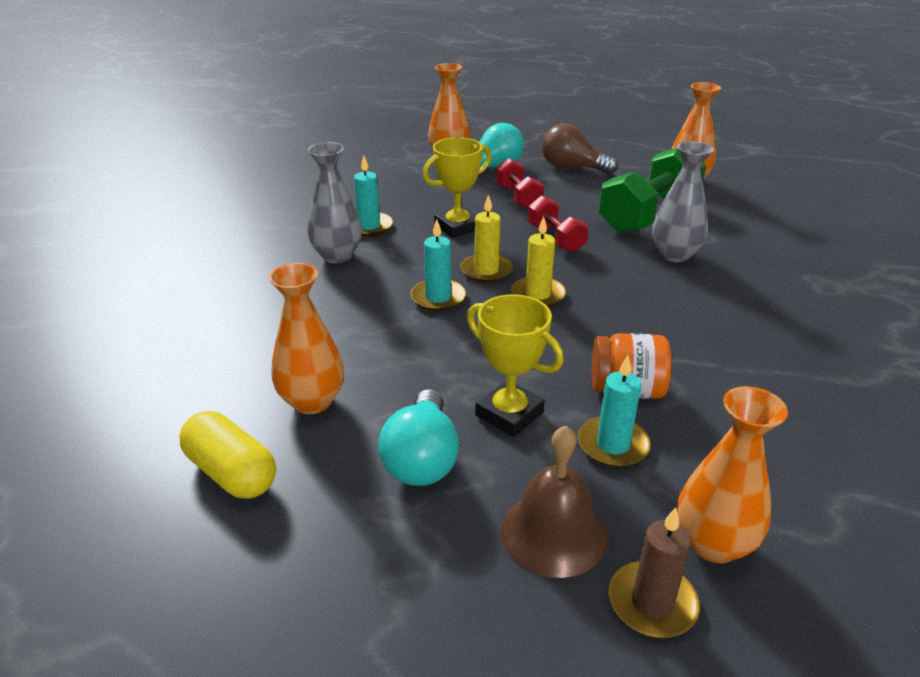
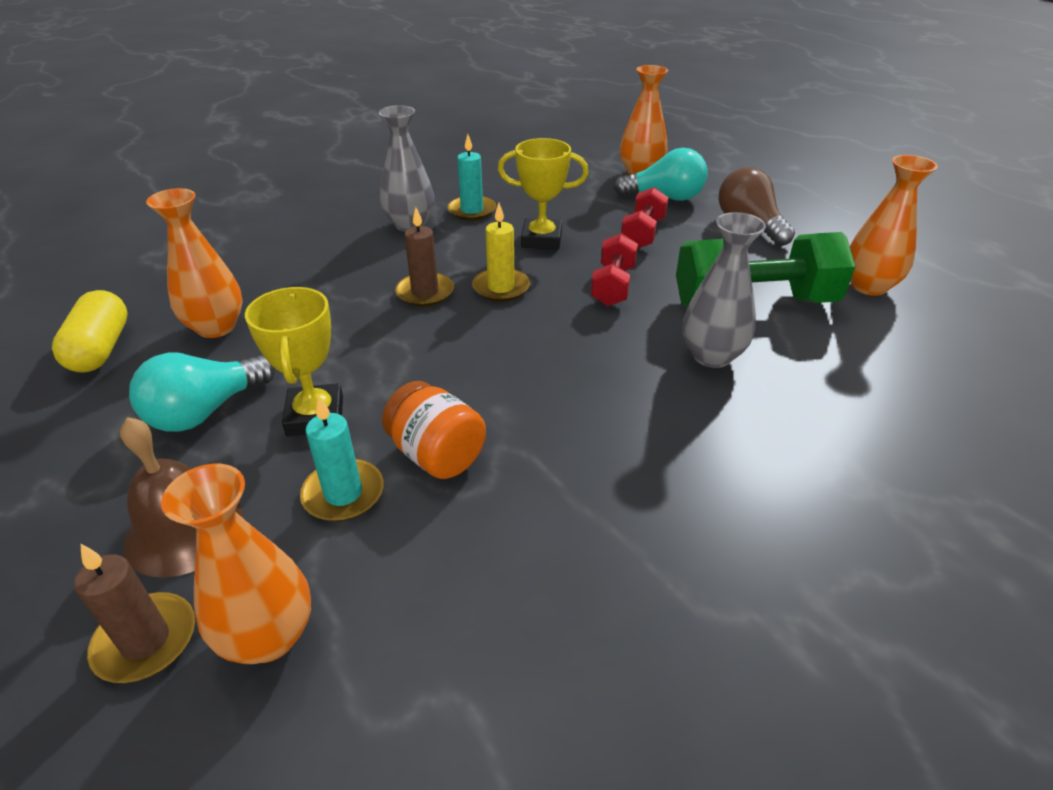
camera: 40 degrees right, 5 degrees up
(438, 298) = (425, 292): turquoise candle -> brown candle
(538, 295) = (508, 329): yellow candle -> none

